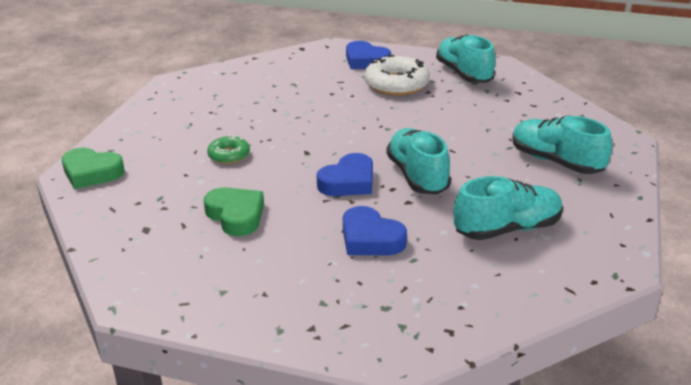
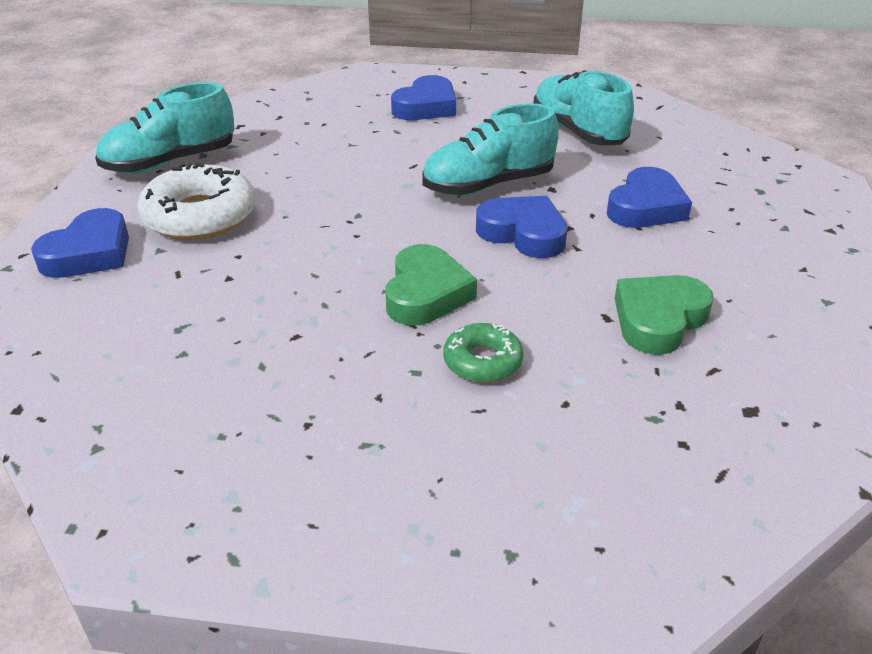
camera: 100 degrees left, 5 degrees up
(91, 173) = (618, 554): green heart -> green heart (426, 293)
(556, 162) = (426, 106): turquoise shoe -> blue heart

